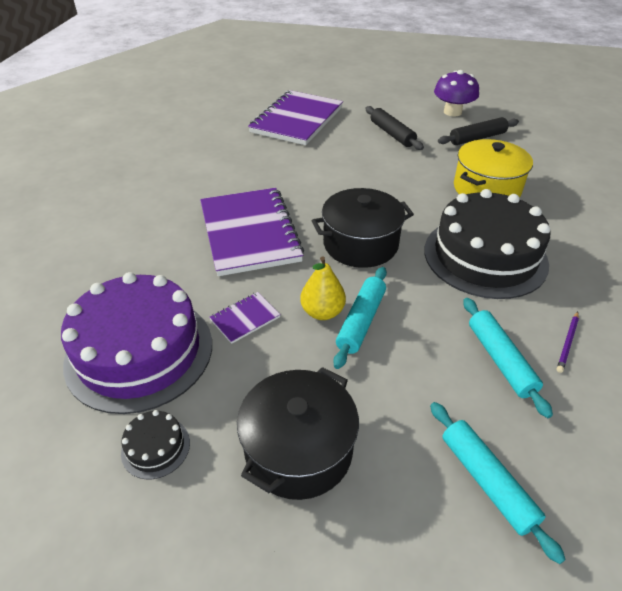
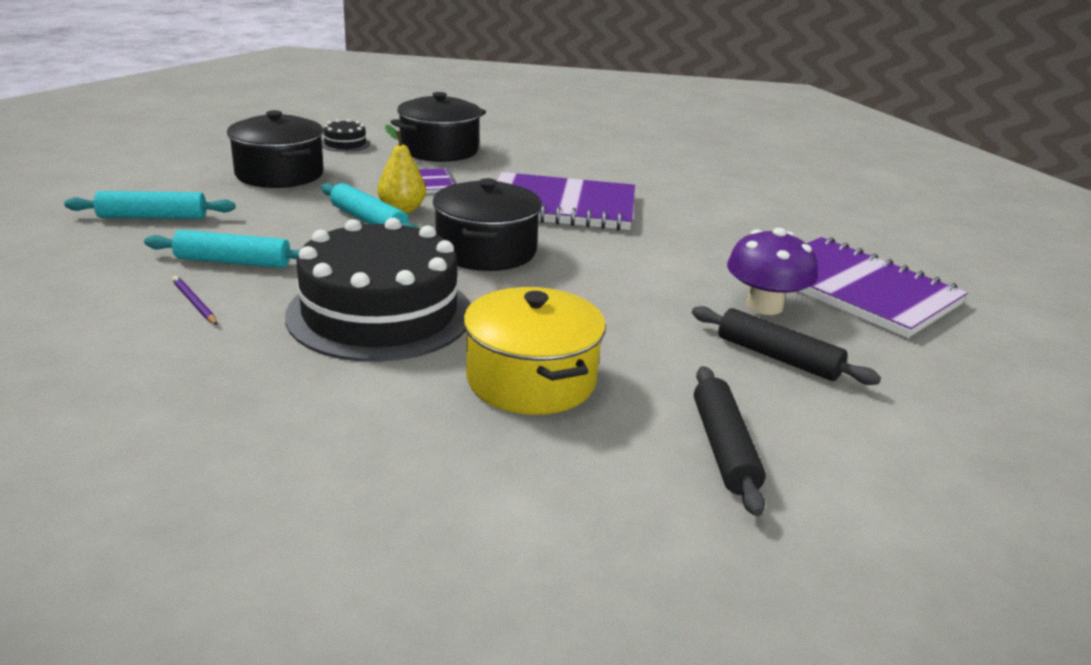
camera: 110 degrees right, 15 degrees down
(139, 352) = (439, 150): purple cake -> black pot
(392, 134) = (777, 357): black rolling pin -> black rolling pin turned 45 degrees clockwise
(452, 112) = (871, 467): purple mushroom -> purple mushroom (764, 306)

